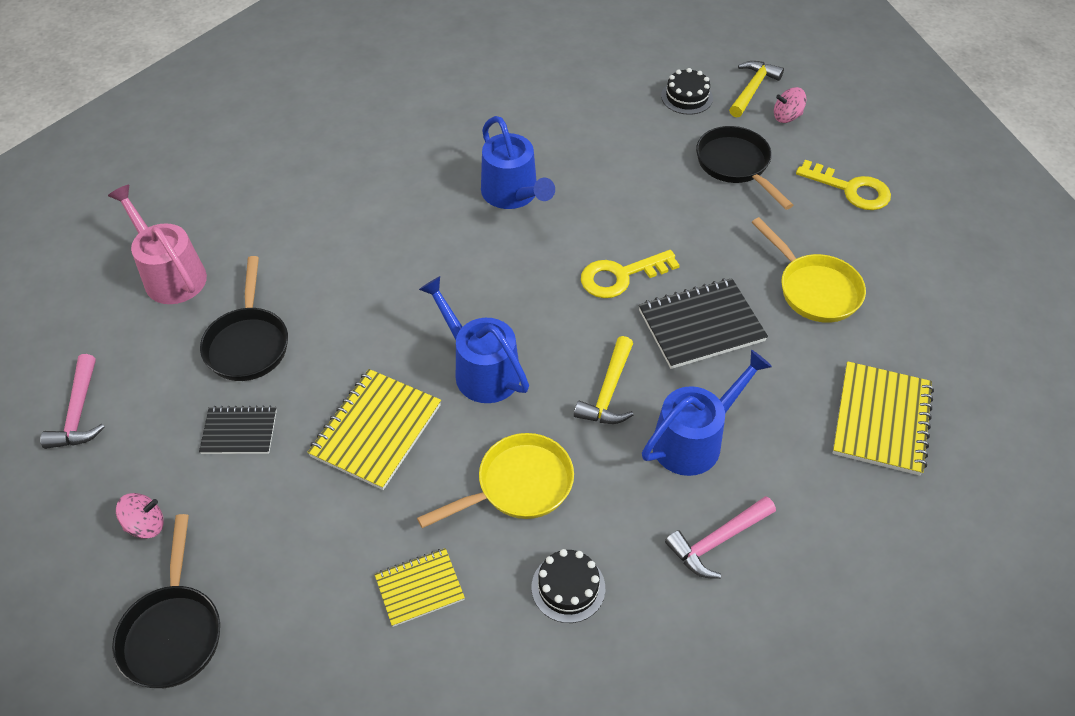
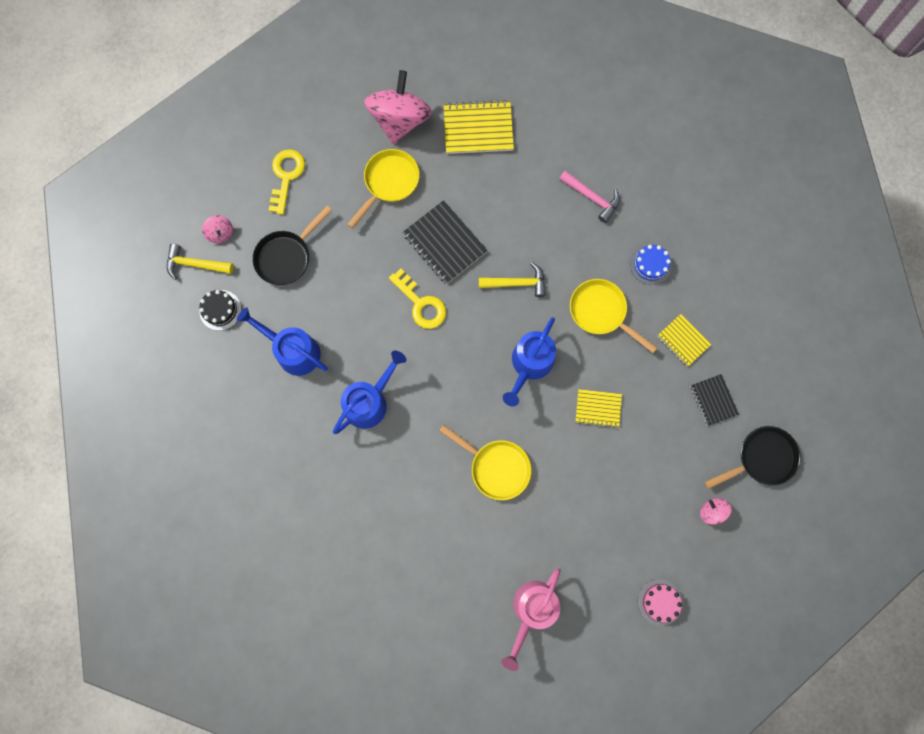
camera: 110 degrees left, 25 degrees up
(79, 412) = (660, 602): pink hammer -> pink cake
(239, 432) = (632, 491): black notebook -> black notebook (713, 400)
(248, 343) = (567, 522): black pan -> none
(363, 291) = (496, 467): none -> yellow pan
(376, 430) = (598, 408): yellow notebook -> yellow notebook, size x0.61
(568, 587) = (650, 265): black cake -> blue cake
(694, 440) = (532, 226): blue watering can -> blue watering can (293, 351)
(915, 327) = (400, 120): none -> pink spinning top

